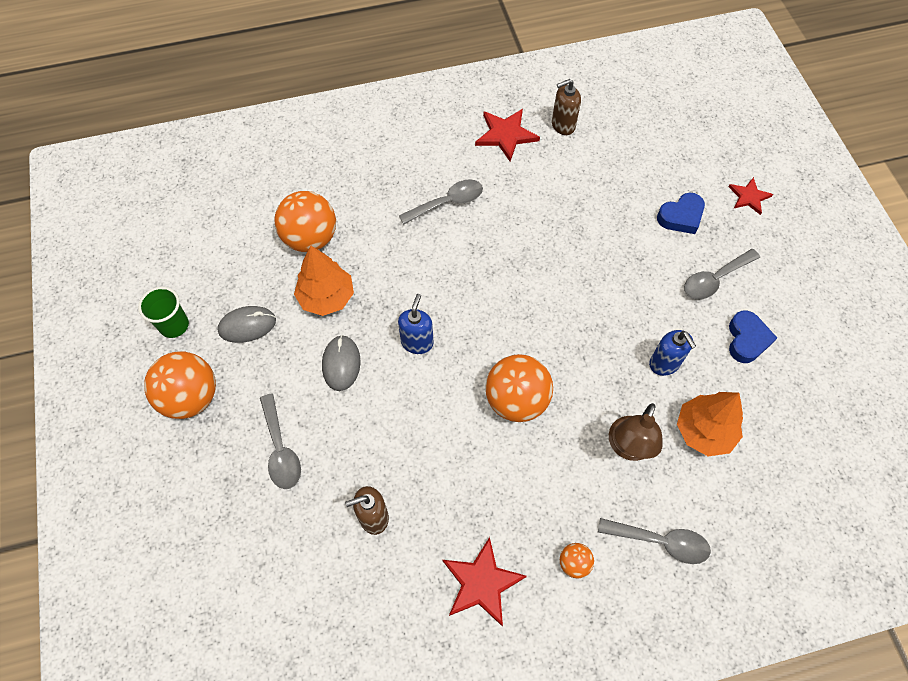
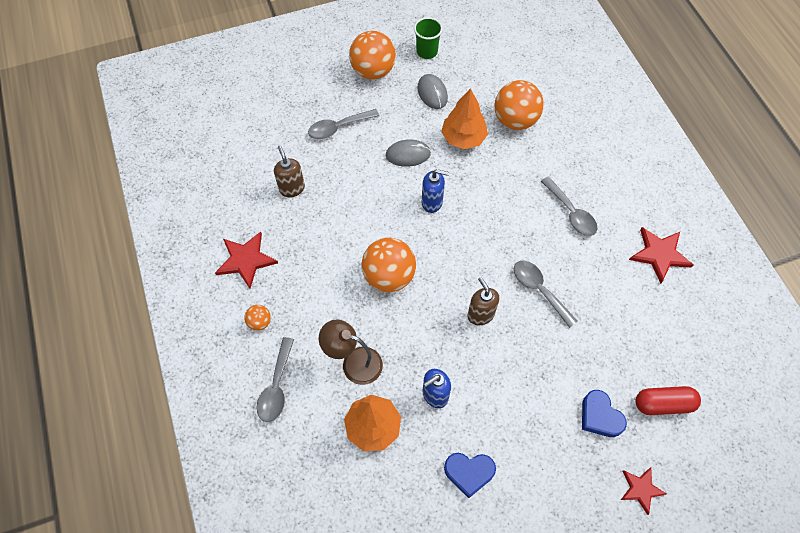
camera: 85 degrees right, 0 degrees up
(563, 125) = (686, 304): brown soap dispenser -> brown soap dispenser (480, 314)
(666, 164) = (663, 404): none -> red capsule
(714, 279) = (531, 446): grey spoon -> grey spoon (539, 290)

